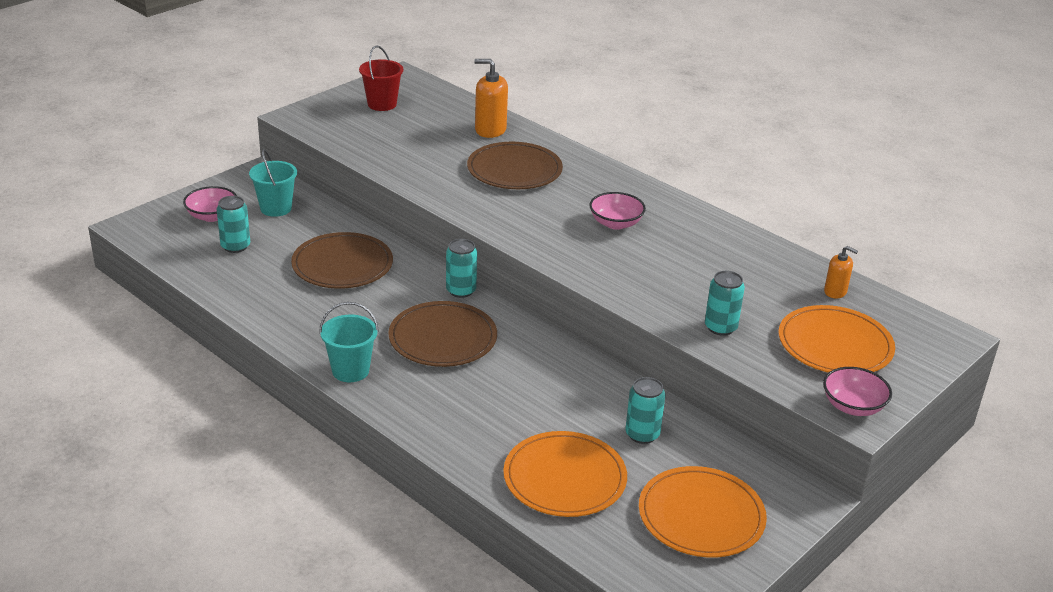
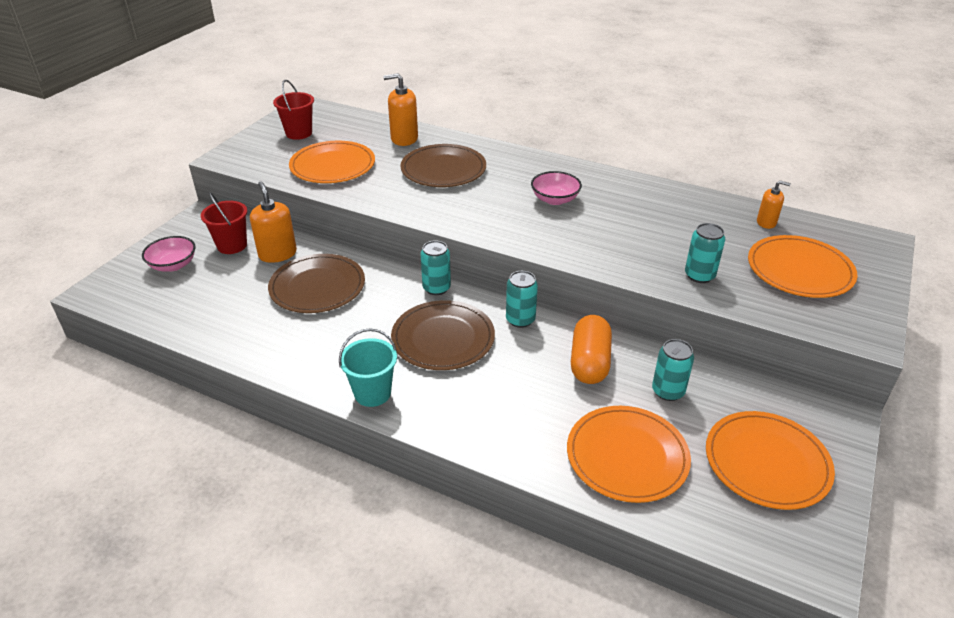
camera: 15 degrees left, 5 degrees up
(235, 246) = (207, 290): turquoise can -> turquoise can (520, 320)
(276, 208) = (232, 245): turquoise bucket -> red bucket
(317, 225) = (277, 254): none -> orange soap dispenser
(400, 145) = (332, 166): none -> orange plate
(578, 391) = (589, 362): none -> orange capsule
(853, 406) = (854, 324): pink bowl -> none

